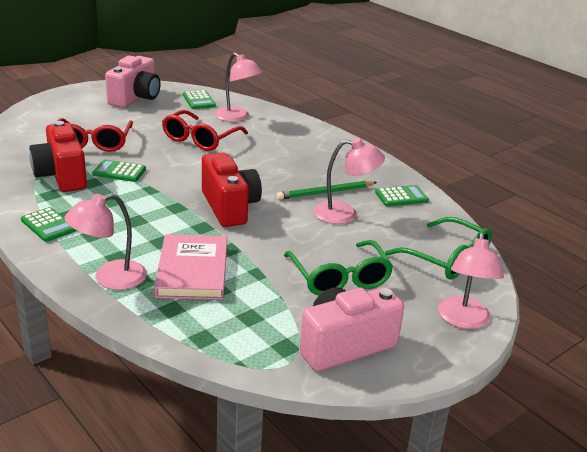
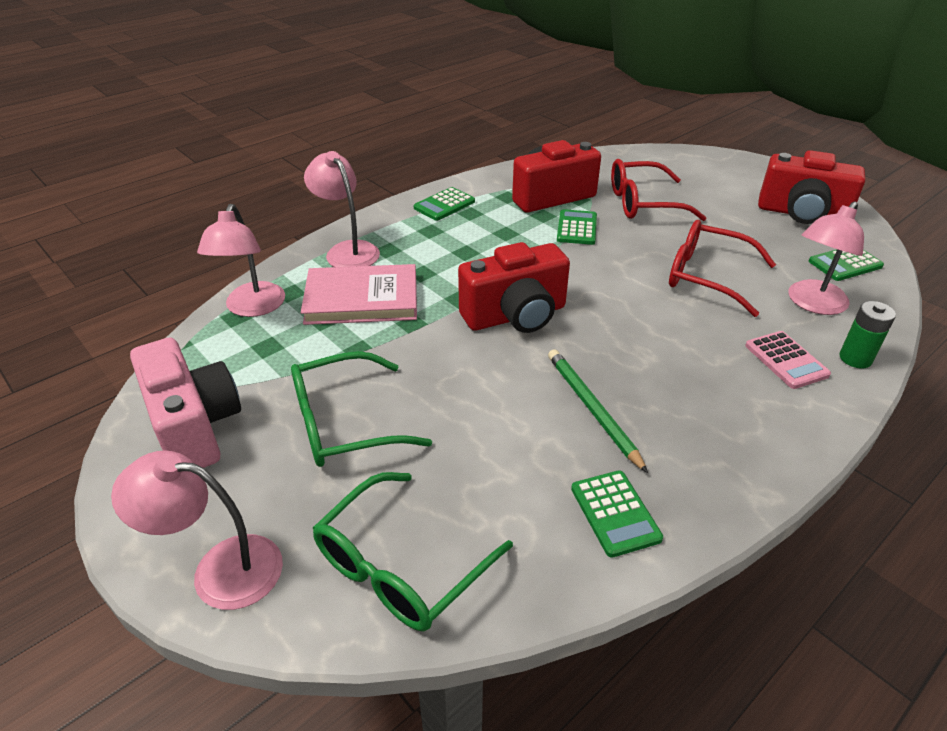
camera: 90 degrees right, 10 degrees up
(136, 98) = (802, 214): pink camera -> red camera
(287, 119) = (855, 358): none -> green battery
(287, 135) = (786, 360): none -> pink calculator
(344, 214) = (527, 431): pink lamp -> pink lamp (252, 308)

